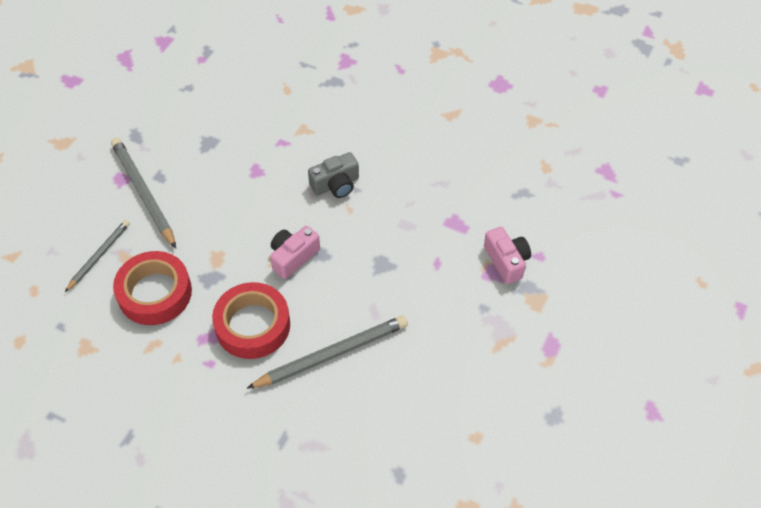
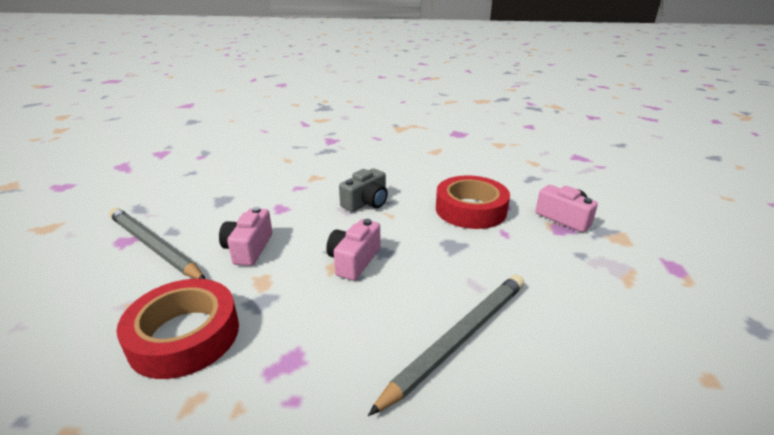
camera: 20 degrees left, 25 degrees down
(99, 256) = (94, 315): grey pencil -> none
(216, 217) = (248, 248): none -> pink camera
(253, 325) = (337, 336): red tape -> red tape (470, 209)

